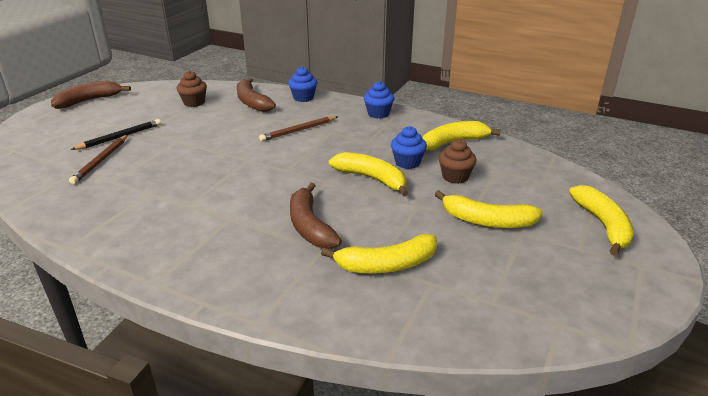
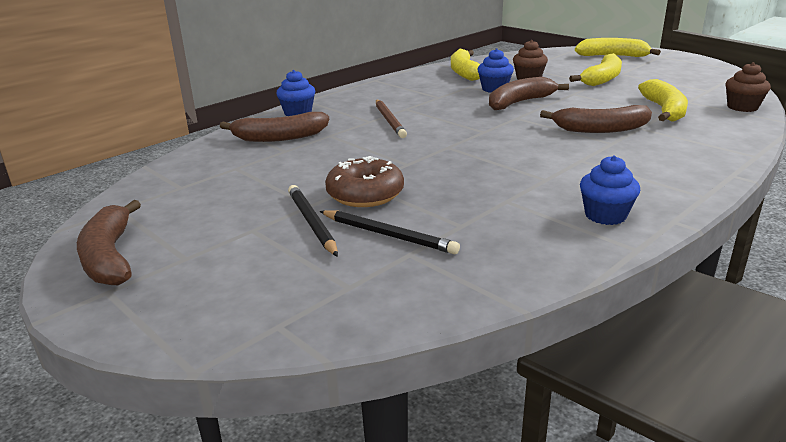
camera: 70 degrees left, 5 degrees down
(101, 161) = (388, 235): brown pencil -> black pencil
(159, 145) = (365, 194): none -> brown donut
(194, 102) = (236, 170): brown cupcake -> brown cupcake (742, 107)
(372, 179) = (519, 102): yellow banana -> brown banana
(378, 114) = (378, 88): blue cupcake -> blue cupcake (605, 215)

